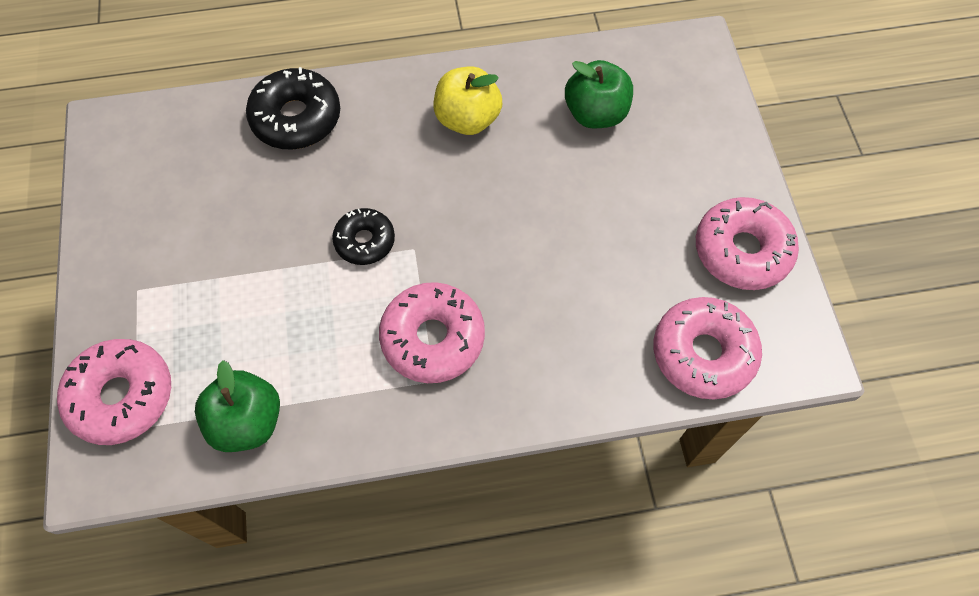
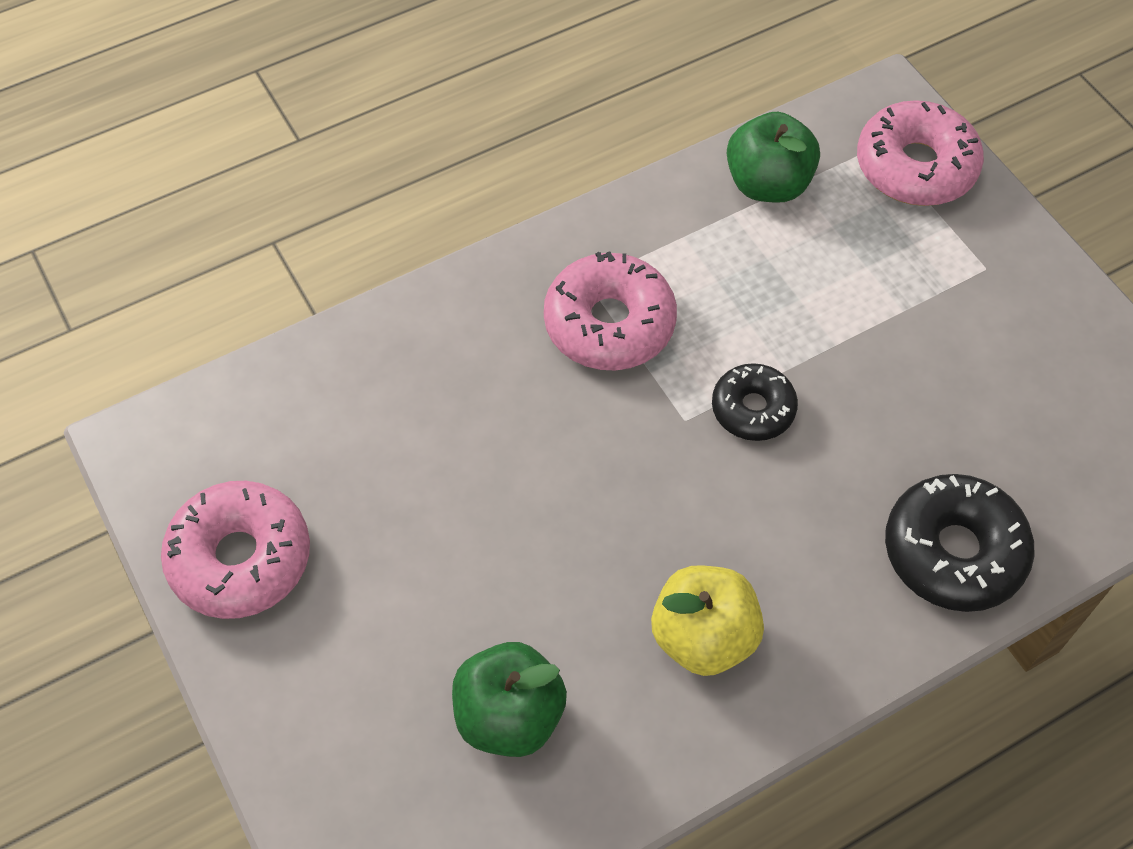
camera: 160 degrees right, 5 degrees down
(703, 353) = (273, 407): pink donut -> none

